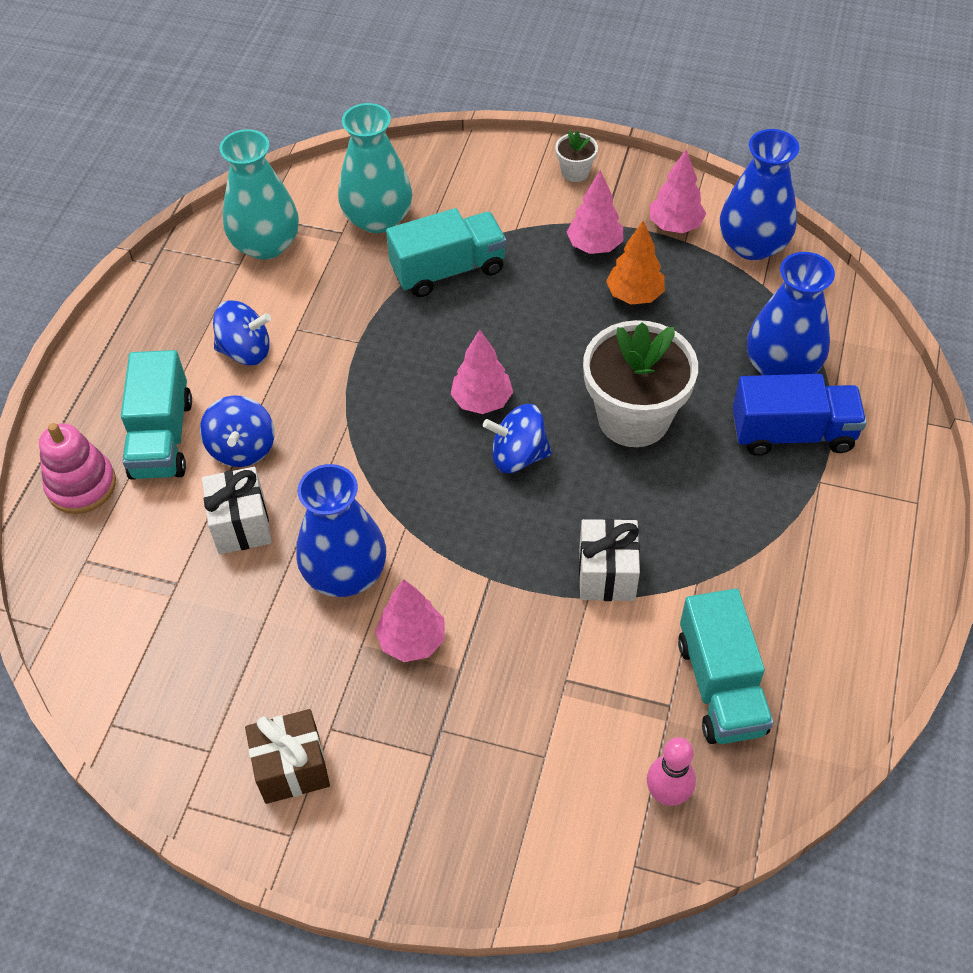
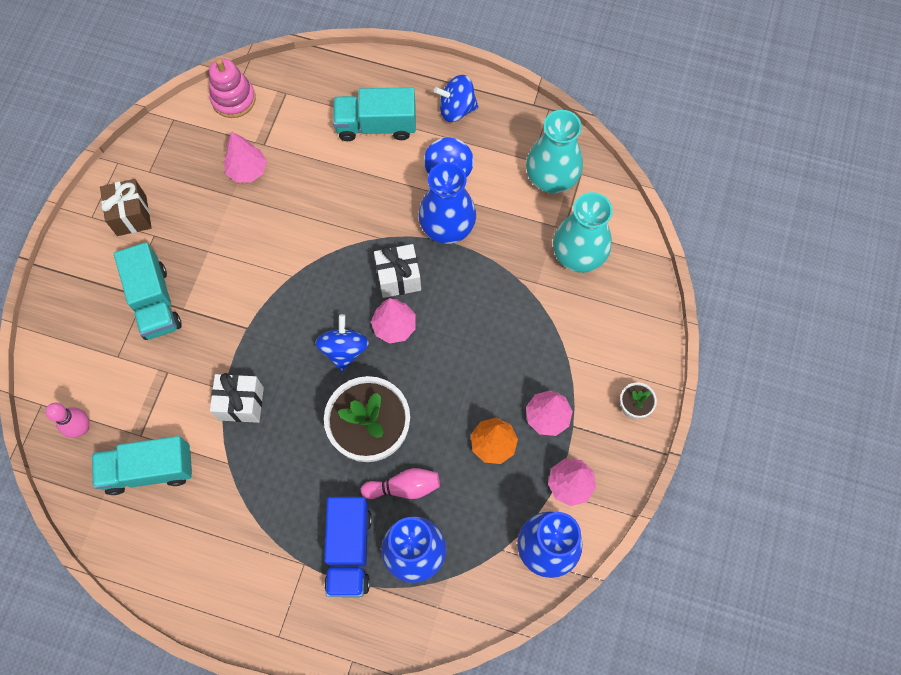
camera: 90 degrees right, 15 degrees up
(81, 485) = (342, 84): pink stacking toy -> pink stacking toy (233, 99)
(241, 525) = (303, 177): white gift -> white gift (398, 278)
(242, 448) = (364, 174): blue spinning top -> blue spinning top (456, 109)
(345, 573) = (260, 240): blue vase -> blue vase (447, 226)
(412, 640) = (207, 280): pink tree -> pink tree (248, 170)
(448, 270) = (523, 305): turquoise truck -> turquoise truck (155, 302)
(701, 380) = (404, 487): none -> pink bowling pin

